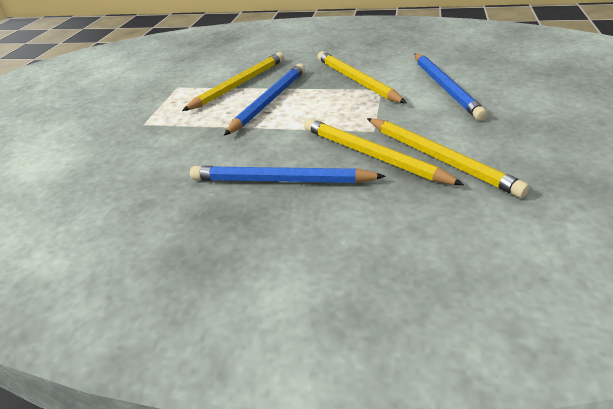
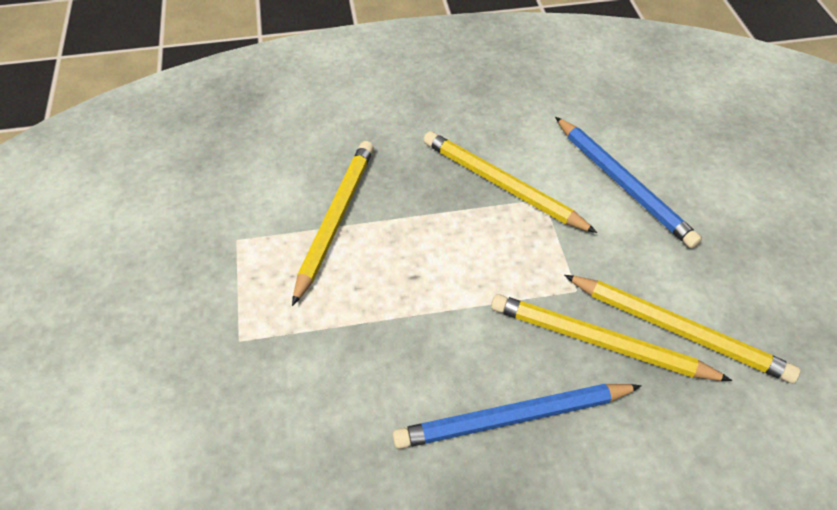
camera: 25 degrees left, 15 degrees up
(269, 101) = (404, 252): blue pencil -> none

